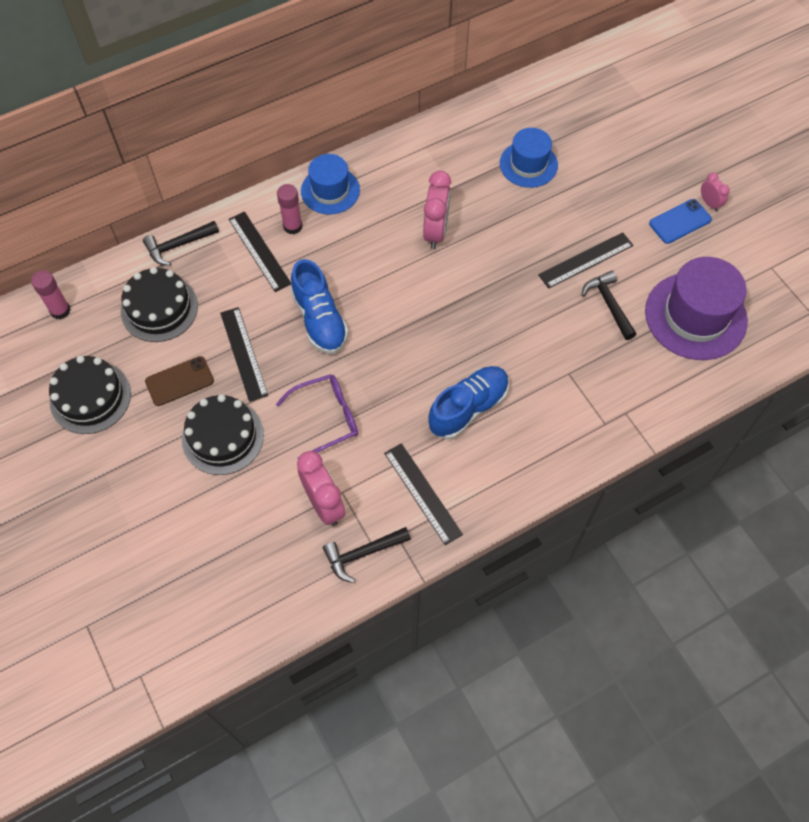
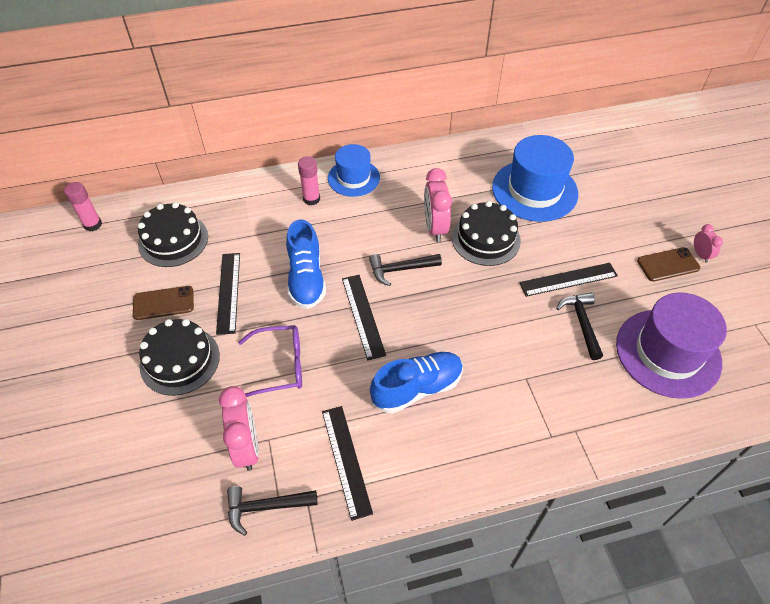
camera: 15 degrees right, 10 degrees down
(90, 397) = (83, 299): black cake -> black cake (486, 239)
(178, 245) = (210, 195): black hammer -> black hammer (400, 269)
(259, 251) = (276, 212): black ruler -> black ruler (363, 316)
(436, 231) = (435, 227): pink clock -> pink clock turned 150 degrees clockwise
(528, 164) = (534, 190): blue hat -> blue hat, size x1.60
(680, 221) = (668, 264): blue phone -> brown phone

